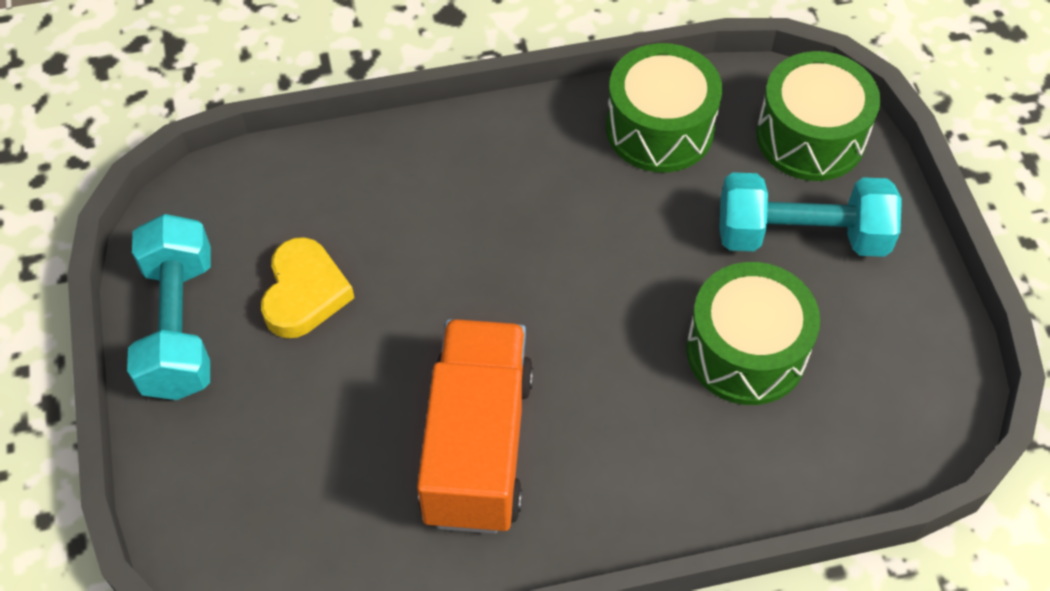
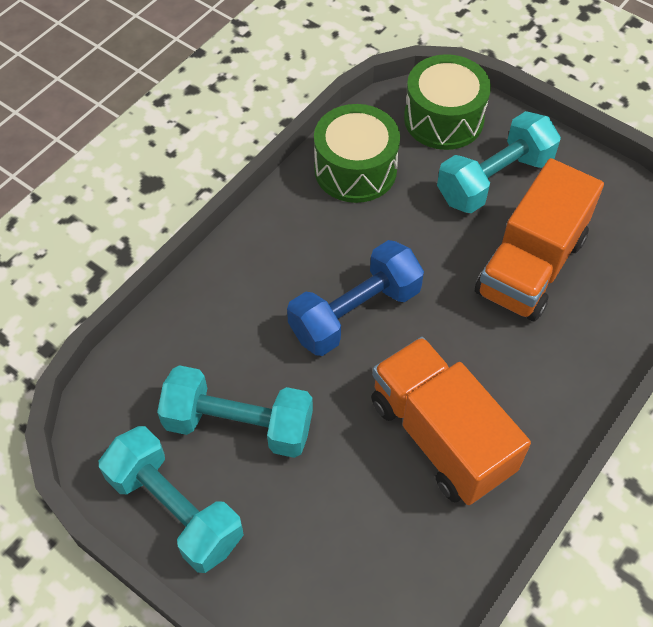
camera: 40 degrees left, 0 degrees up
(304, 293) = (238, 425): yellow heart -> turquoise dumbbell
(515, 268) = (355, 313): none -> blue dumbbell
(746, 351) = (530, 266): green drum -> orange truck

